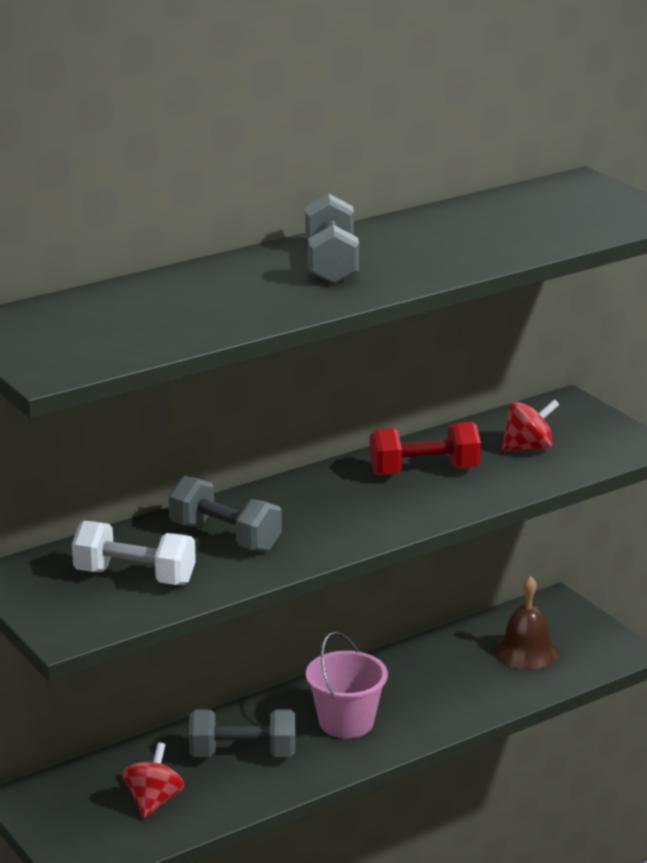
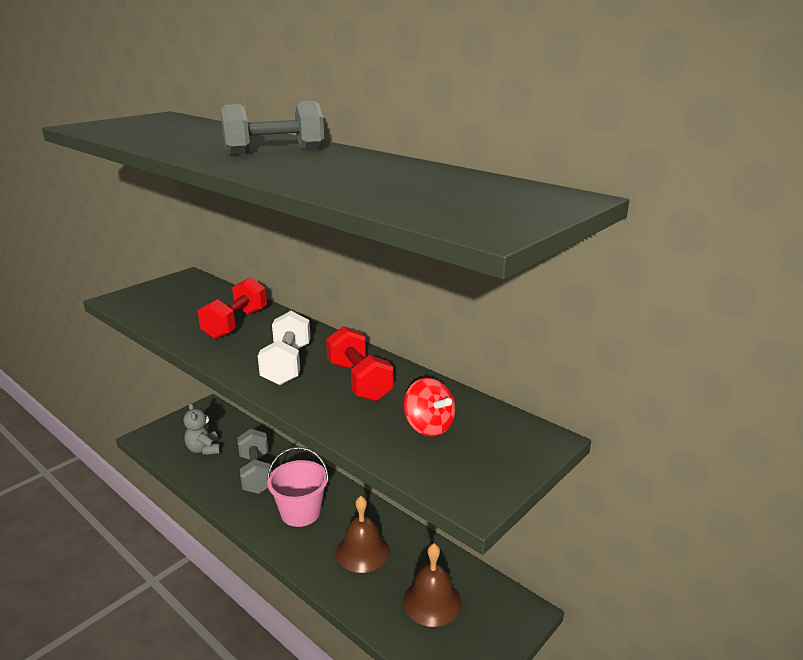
camera: 75 degrees right, 0 degrees up
(135, 577) = (182, 306): white dumbbell -> white dumbbell (287, 365)
(154, 801) = (204, 449): red spinning top -> grey teddy bear
(225, 537) = (236, 324): grey dumbbell -> red dumbbell
(436, 684) = (362, 551): none -> brown bell

